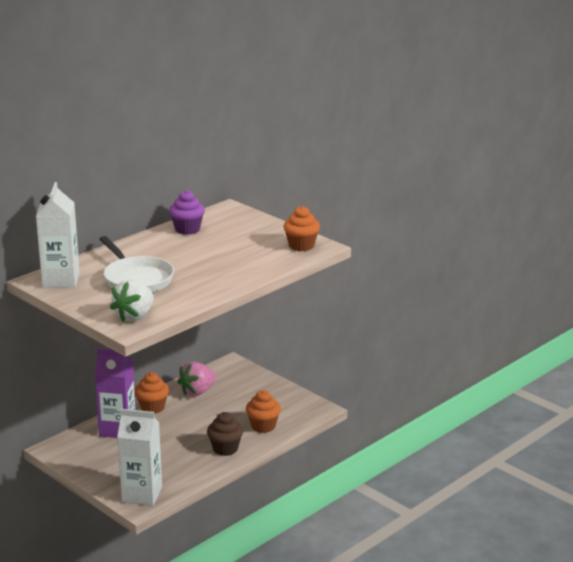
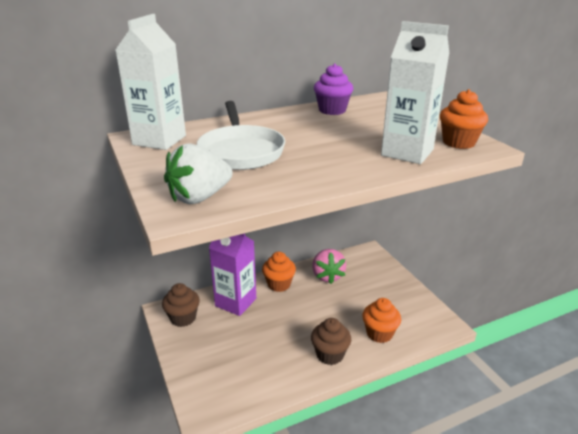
camera: 20 degrees right, 5 degrees up
(74, 451) = (183, 318): none -> brown cupcake
(142, 495) = (215, 398): white carton -> white carton (407, 152)
(197, 392) = (327, 276): pink strawberry -> pink strawberry turned 75 degrees counterclockwise

